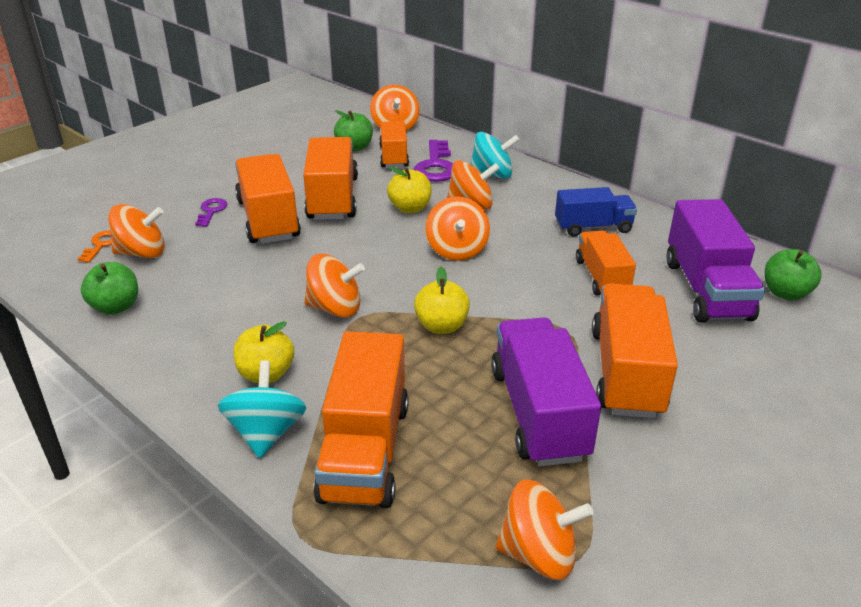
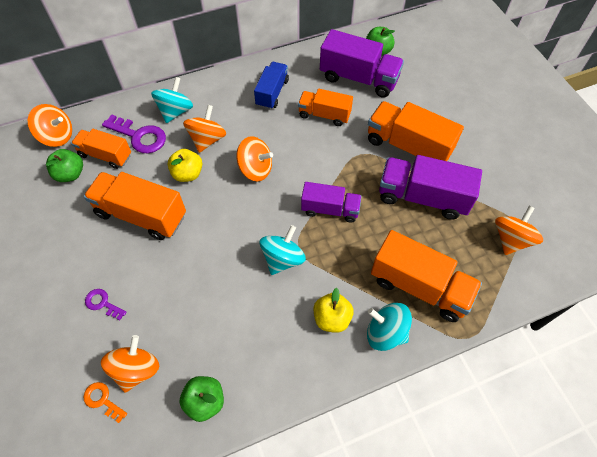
camera: 65 degrees left, 25 degrees up
(268, 219) = (143, 266): orange truck -> none
(335, 308) = (283, 259): orange spinning top -> turquoise spinning top
(441, 326) = (330, 209): yellow apple -> purple truck

